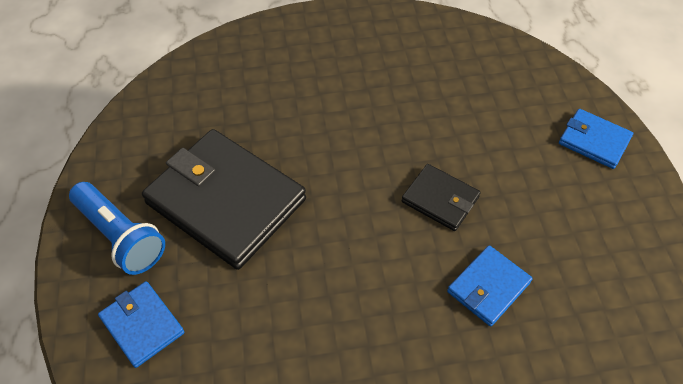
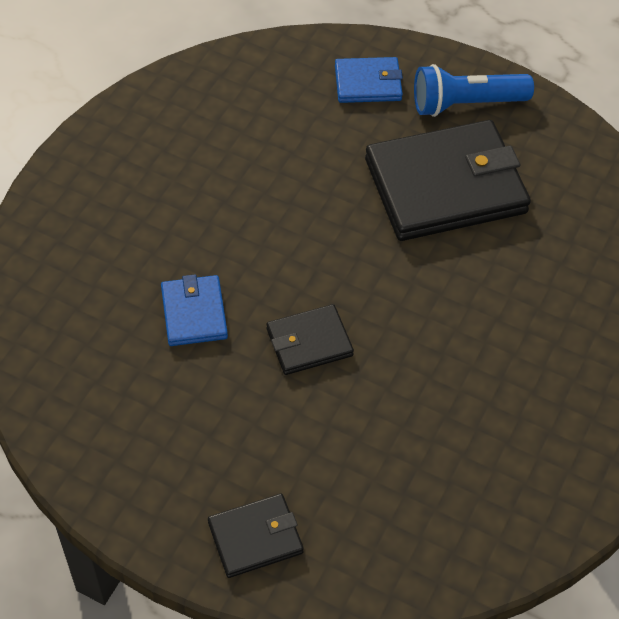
camera: 125 degrees right, 0 degrees up
(594, 141) = (255, 537): blue wallet -> black wallet

